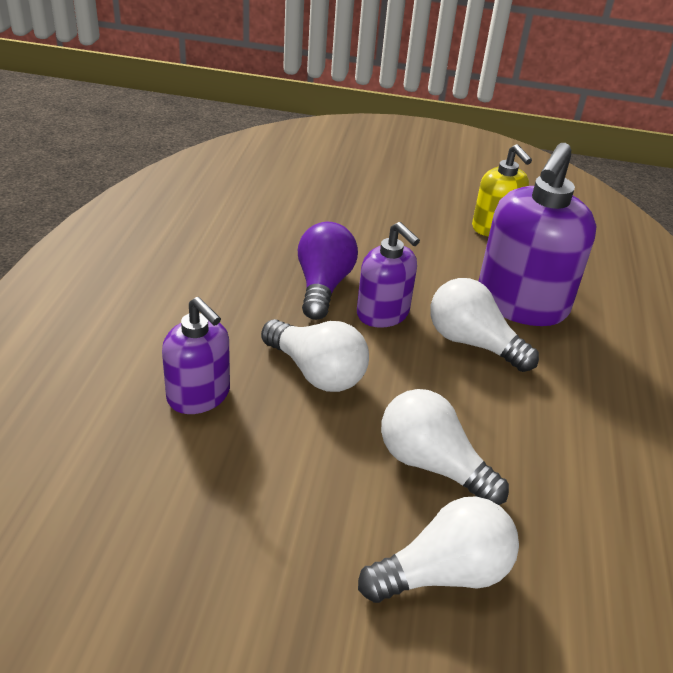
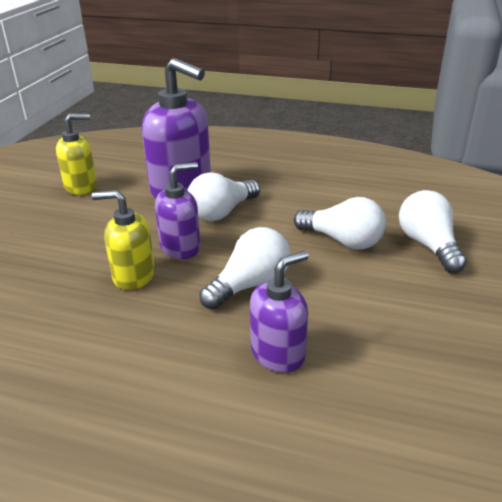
camera: 80 degrees left, 5 degrees down
(323, 286) = (133, 276): purple light bulb -> yellow soap dispenser
(432, 464) = (342, 241): white light bulb -> white light bulb turned 105 degrees counterclockwise

